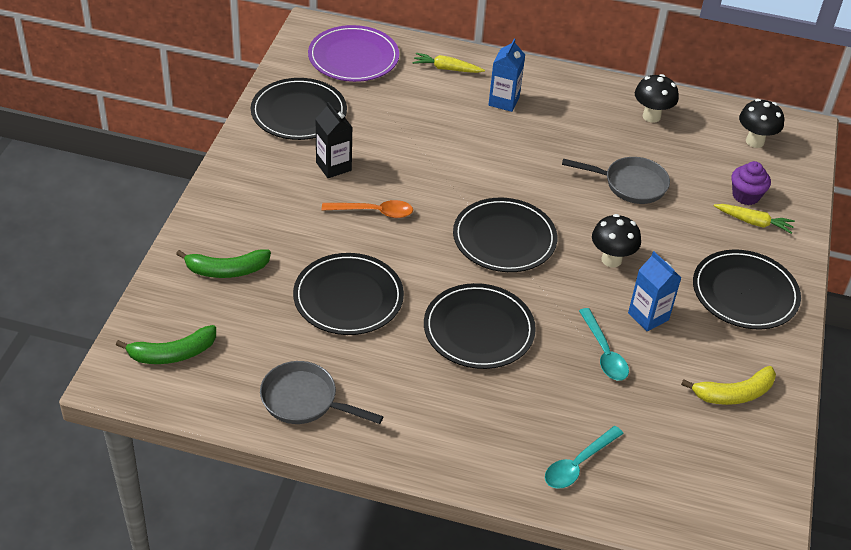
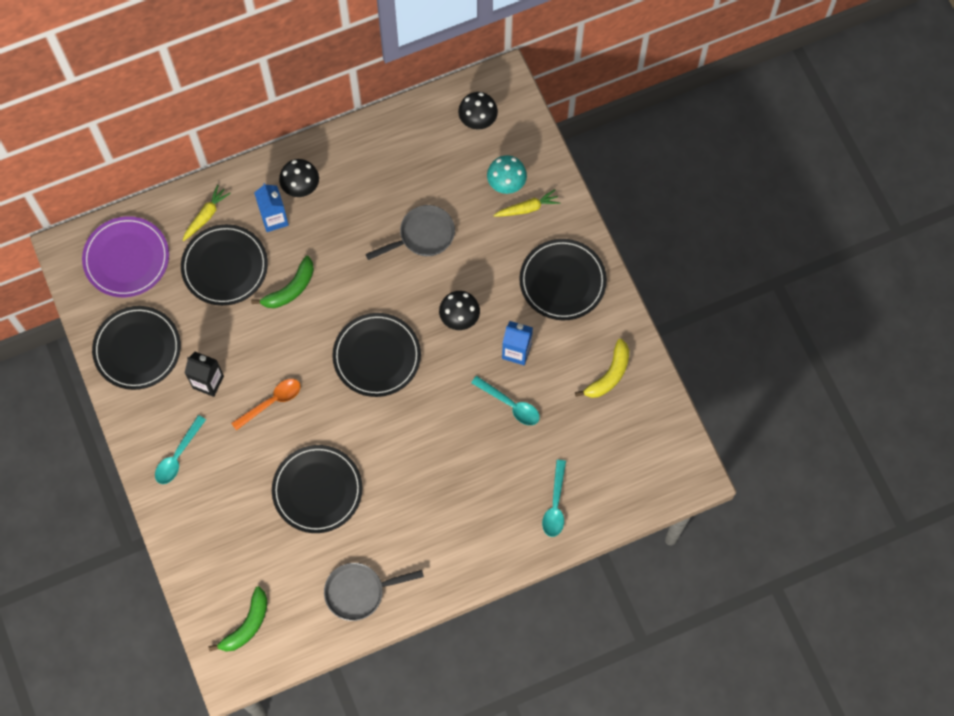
camera: 35 degrees left, 25 degrees up
(226, 270) = (219, 532): green banana -> green banana (290, 289)
(253, 197) = (178, 455): none -> turquoise spoon
(447, 69) = (206, 216): yellow carrot -> yellow carrot turned 150 degrees clockwise
(479, 329) = (420, 449): black plate -> black plate (225, 266)
(651, 116) = (389, 151): black mushroom -> black mushroom (301, 188)
(746, 195) = (506, 185): purple cupcake -> turquoise mushroom

